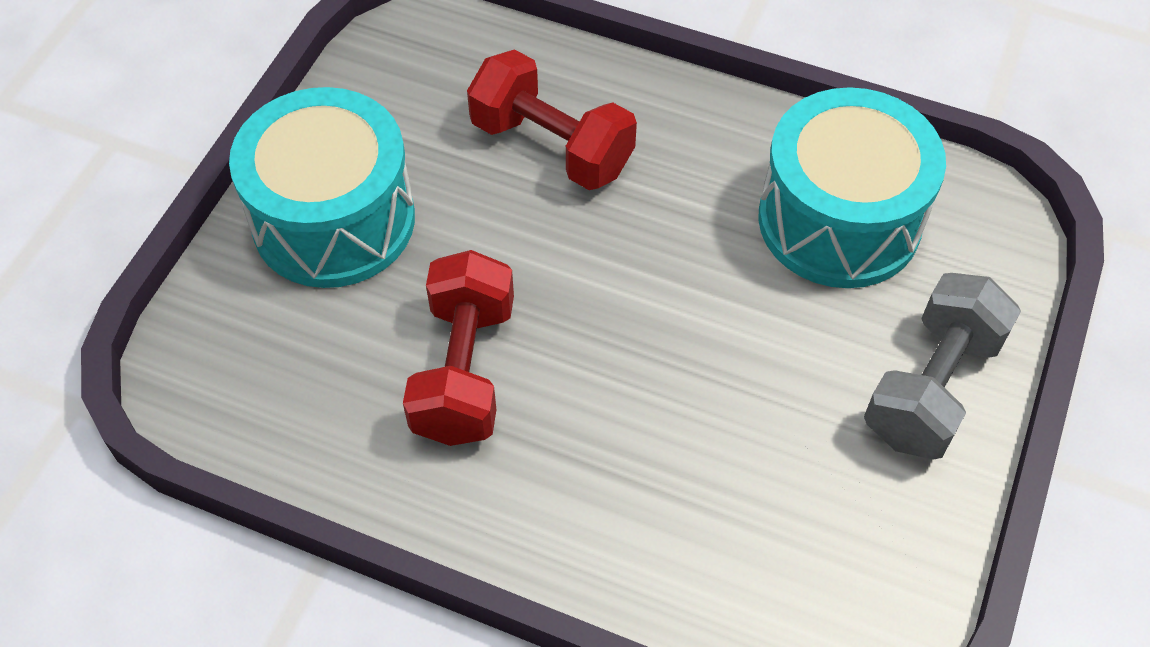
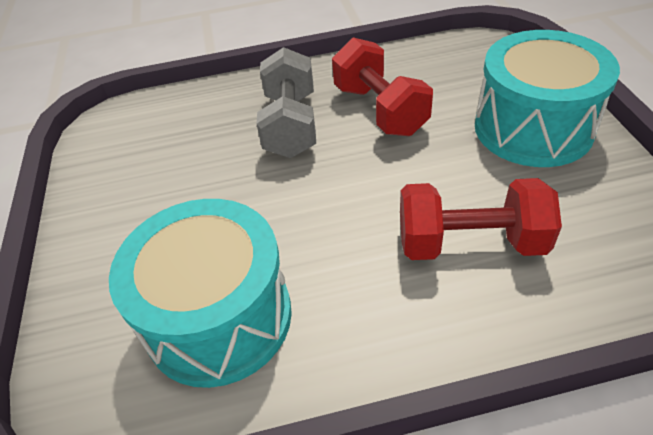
camera: 150 degrees right, 10 degrees down
(931, 387) = (105, 241): grey dumbbell -> grey dumbbell (291, 125)

